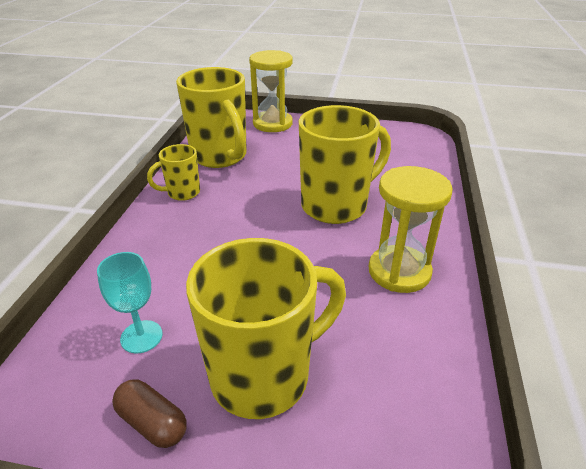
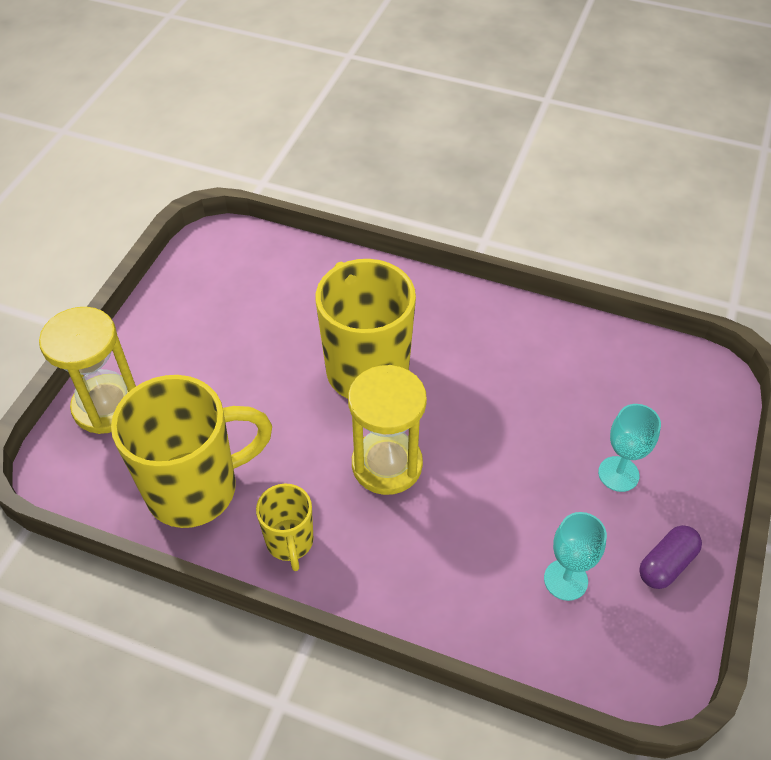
camera: 80 degrees left, 15 degrees up
(152, 422) = (666, 564): brown capsule -> purple capsule
(264, 375) = (618, 474): yellow mug -> turquoise goblet
(399, 271) = (493, 341): yellow hourglass -> yellow hourglass (387, 464)

